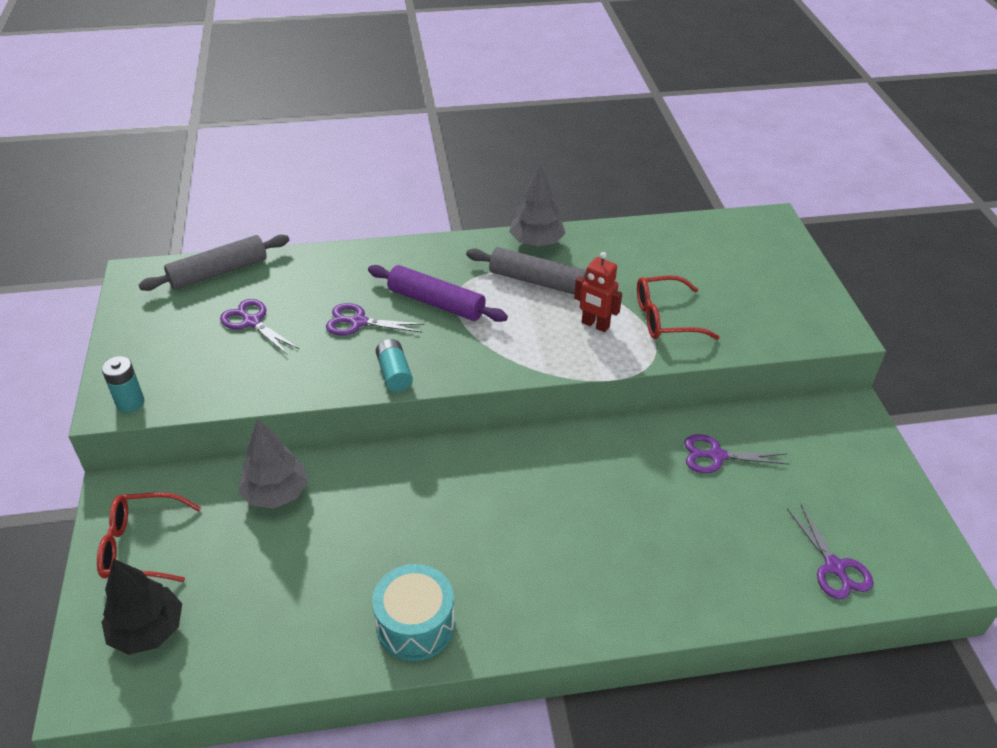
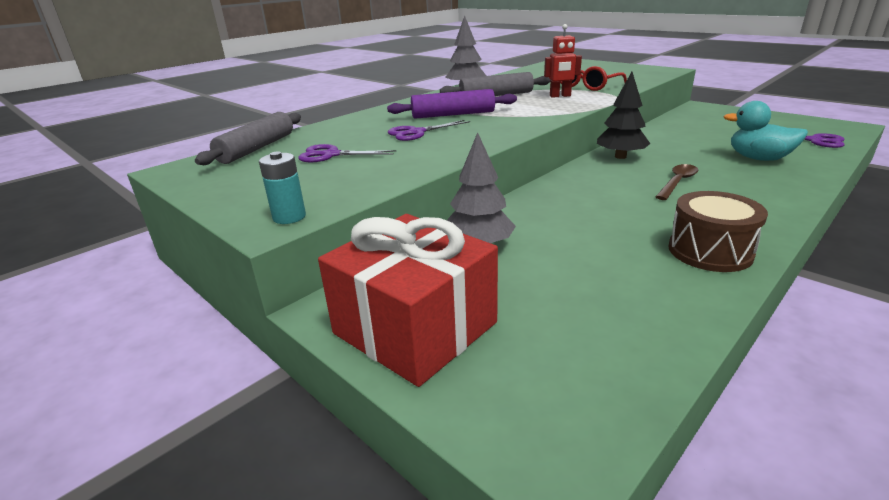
camera: 35 degrees left, 15 degrees down
(141, 546) = (415, 328): red glasses -> red gift
(148, 630) = (529, 374): black tree -> black tree (620, 156)
(394, 374) = (487, 138): turquoise battery -> none
(415, 625) = (709, 251): turquoise drum -> brown drum
(550, 528) = (677, 182): none -> brown spoon
(702, 551) = (758, 158): none -> turquoise duck
(716, 456) = (686, 134): purple scissors -> none

